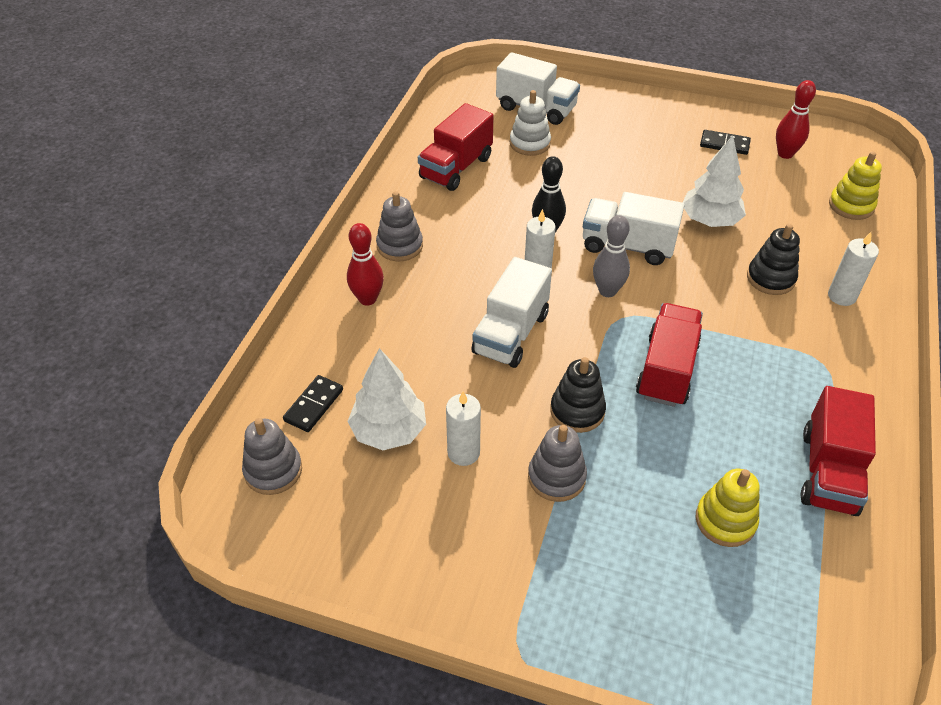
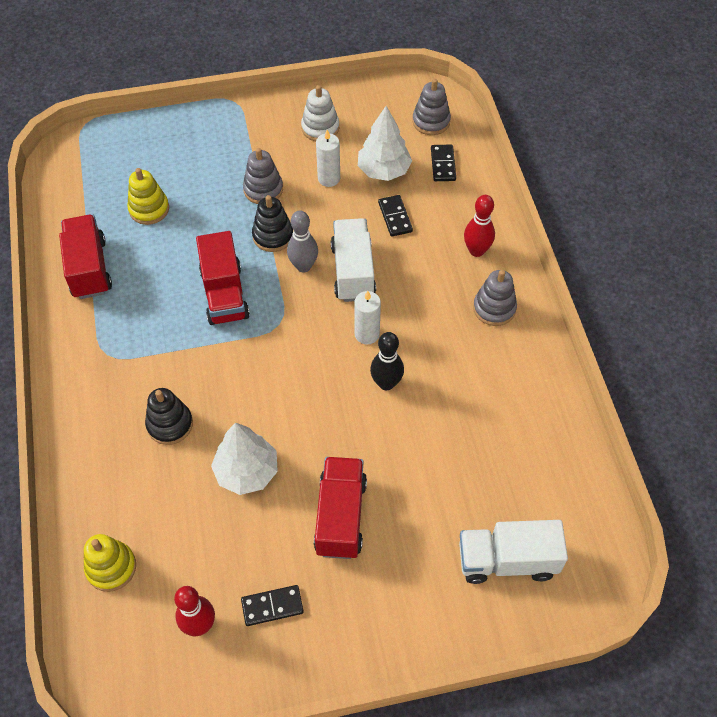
camera: 150 degrees right, 10 degrees up
(422, 369) = (395, 217): none -> black domino
(456, 168) = (519, 421): red truck -> red truck (340, 516)
(530, 143) = (475, 495): white stacking toy -> white stacking toy (320, 128)
(607, 291) = (301, 344): grey bowling pin -> grey bowling pin (303, 266)
(627, 246) = (308, 401): white truck -> none
(841, 296) = (103, 433): white candle -> none

